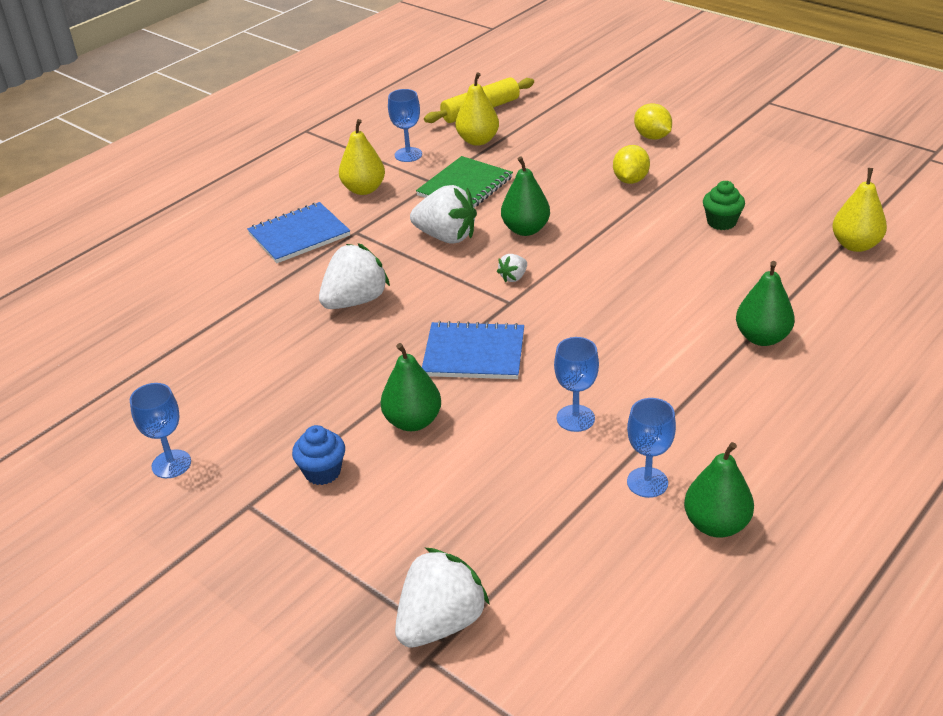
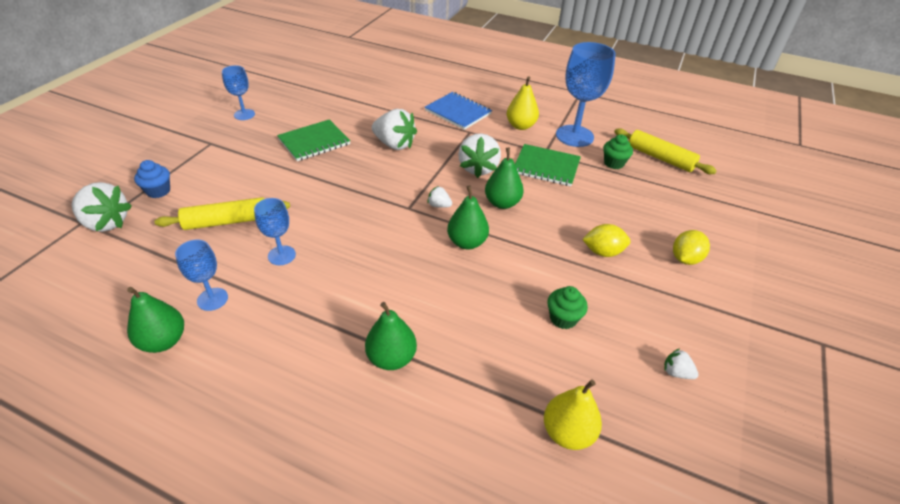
camera: 70 degrees right, 5 degrees up
(308, 380) = (314, 142): none -> green notebook
(322, 472) = (234, 161): blue cupcake -> blue cupcake (158, 191)
(408, 155) = (574, 136): blue goblet -> blue goblet, size x1.84
(413, 421) = (278, 185): green pear -> green pear (467, 242)
(474, 353) = (348, 200): blue notebook -> none
(478, 140) = (614, 163): yellow pear -> green cupcake
(484, 475) = (227, 221): none -> yellow rolling pin
(794, 177) = (676, 372): none -> white strawberry

